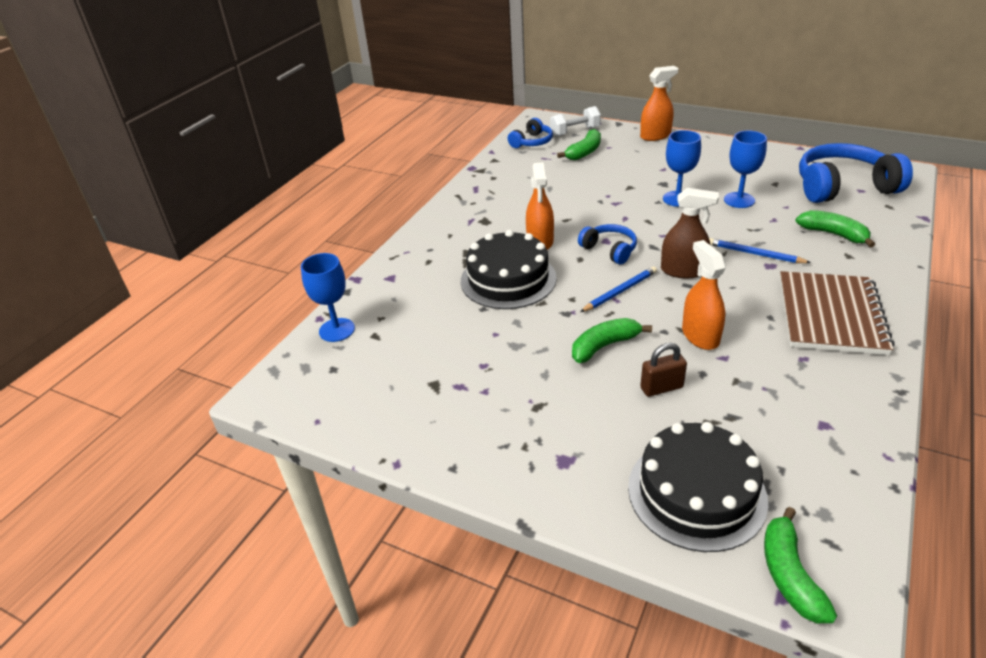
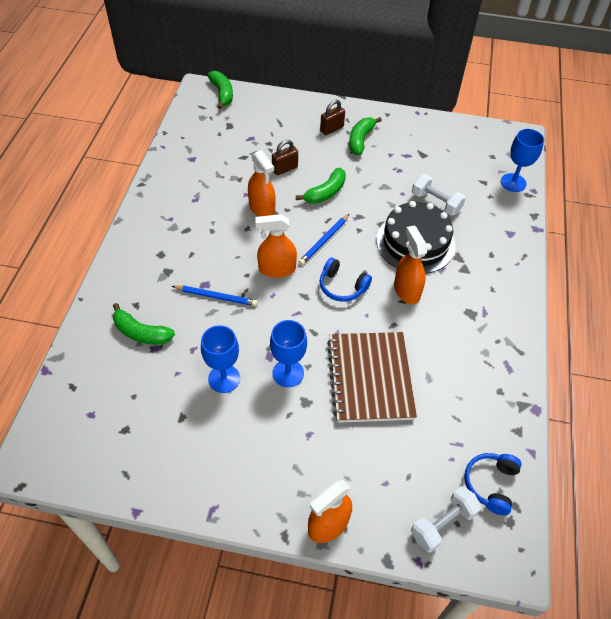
camera: 160 degrees right, 15 degrees up
(457, 317) = (436, 203): none -> white dumbbell
(566, 450) = (332, 129): none -> brown padlock
(584, 152) = (413, 465): green banana -> green banana (360, 140)
(683, 271) = (277, 269): brown spray bottle -> orange spray bottle
(696, 493) = (262, 118): black cake -> none
(830, 315) = (168, 237): brown notebook -> brown notebook (370, 378)
(843, 187) = (108, 418): blue headphones -> none

